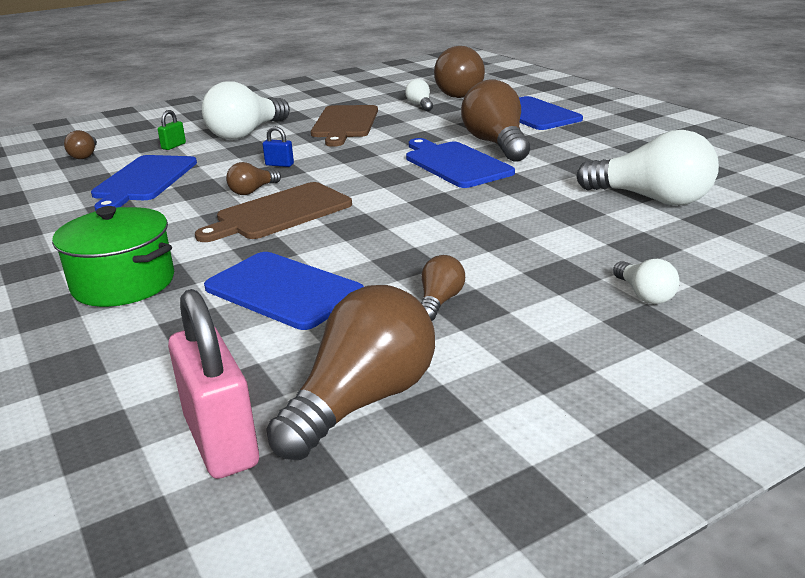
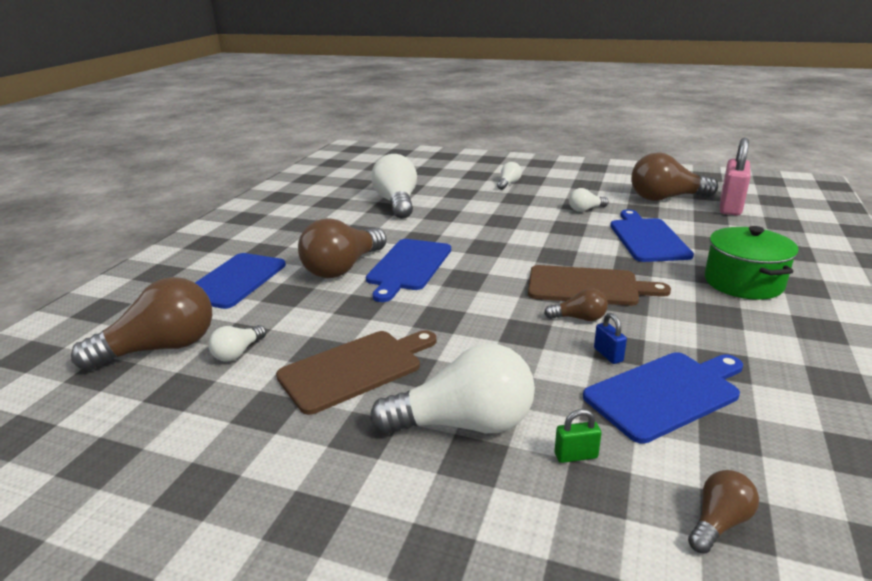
camera: 130 degrees left, 0 degrees up
(279, 165) = (515, 339): blue padlock -> blue padlock (608, 355)
(439, 301) = (585, 209): brown light bulb -> white light bulb

